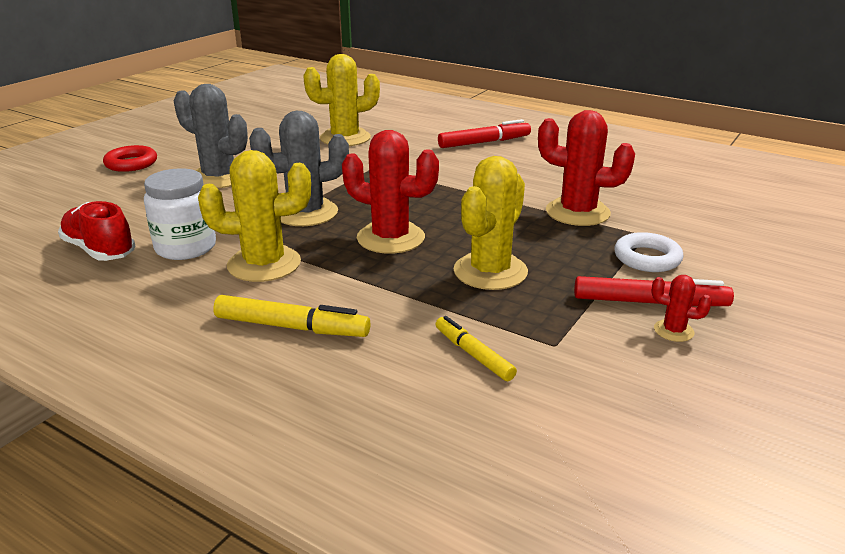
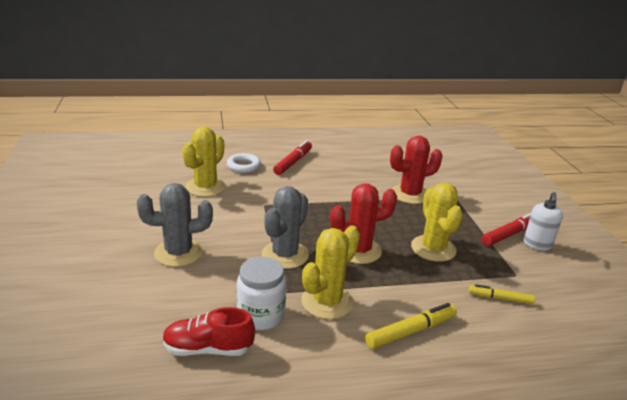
camera: 45 degrees left, 0 degrees up
(131, 163) = (82, 269): red ring -> none
(647, 258) = (474, 210): white ring -> white ring (243, 166)
(673, 331) = (537, 244): red cactus -> white soap dispenser

